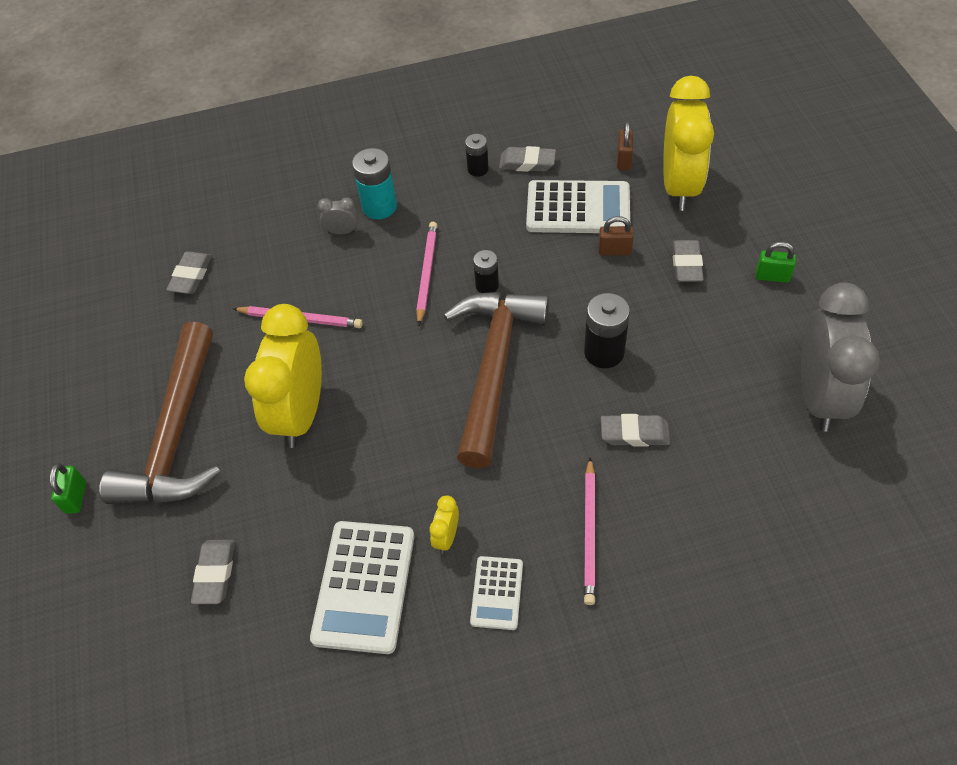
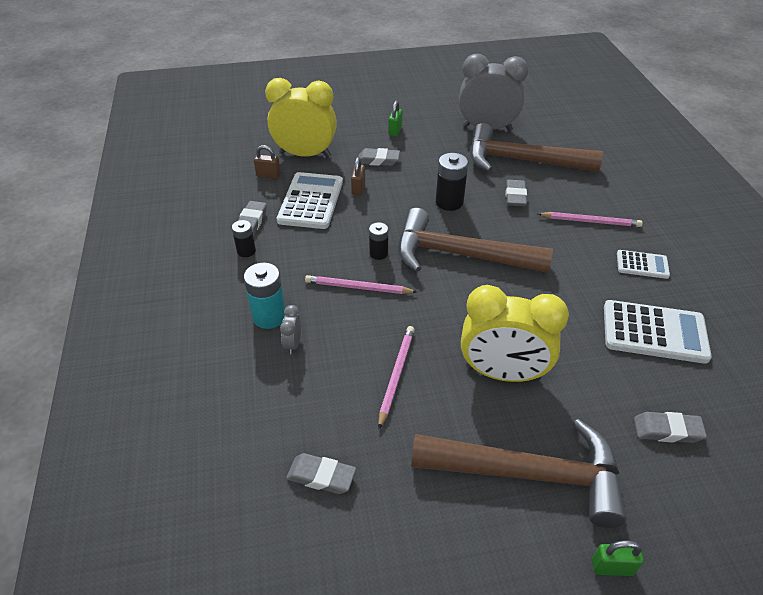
camera: 90 degrees left, 10 degrees down
(446, 537) = (605, 287): yellow clock -> none
(734, 445) = (521, 161): none -> brown hammer

